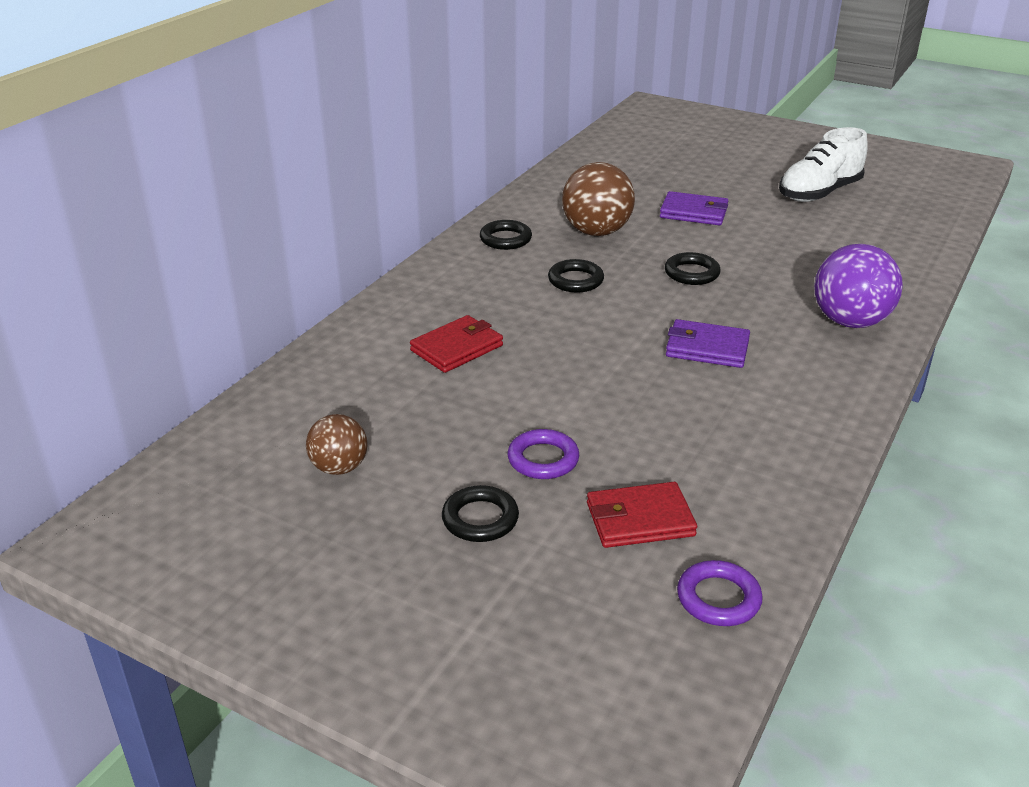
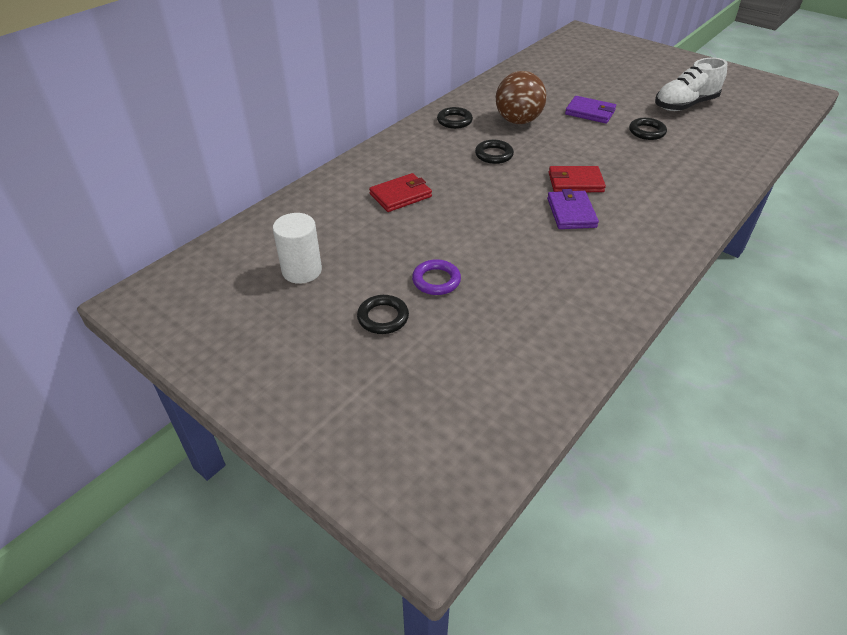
camera: 10 degrees right, 10 degrees up
(339, 468) = (302, 271): brown ball -> white cylinder
(639, 519) = (489, 331): red wallet -> red wallet (575, 182)
(691, 273) = (576, 157): black ring -> black ring (646, 132)
(707, 348) = (571, 213): purple wallet -> purple wallet turned 60 degrees clockwise
(718, 598) = (528, 395): purple ring -> none
(850, 321) = (680, 203): purple ball -> none

